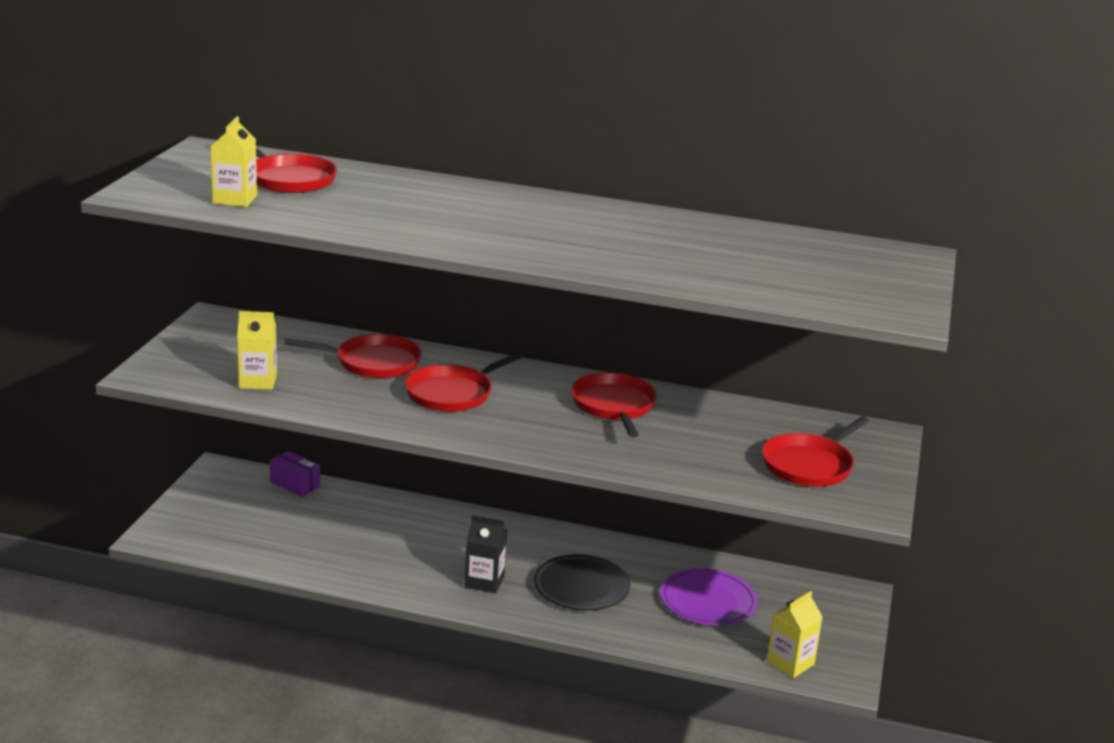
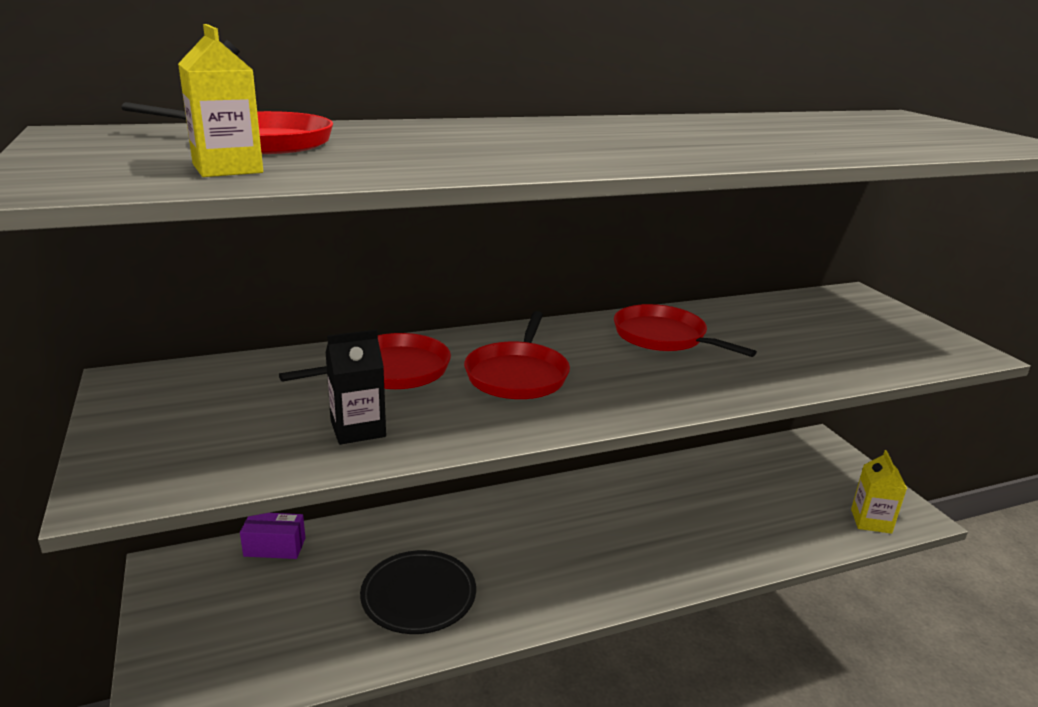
camera: 35 degrees left, 0 degrees up
(258, 381) = (288, 440): yellow carton -> none
(484, 582) = (575, 567): black carton -> black carton (358, 429)
(581, 587) = (653, 529): black plate -> black plate (418, 595)
(708, 601) = (750, 495): purple plate -> none
(809, 465) = (870, 334): red pan -> none

